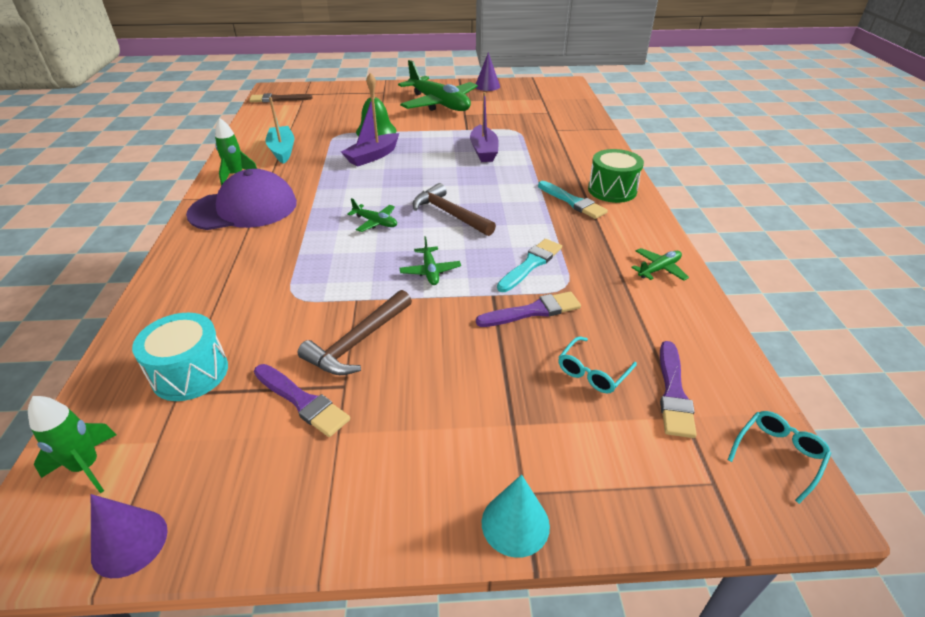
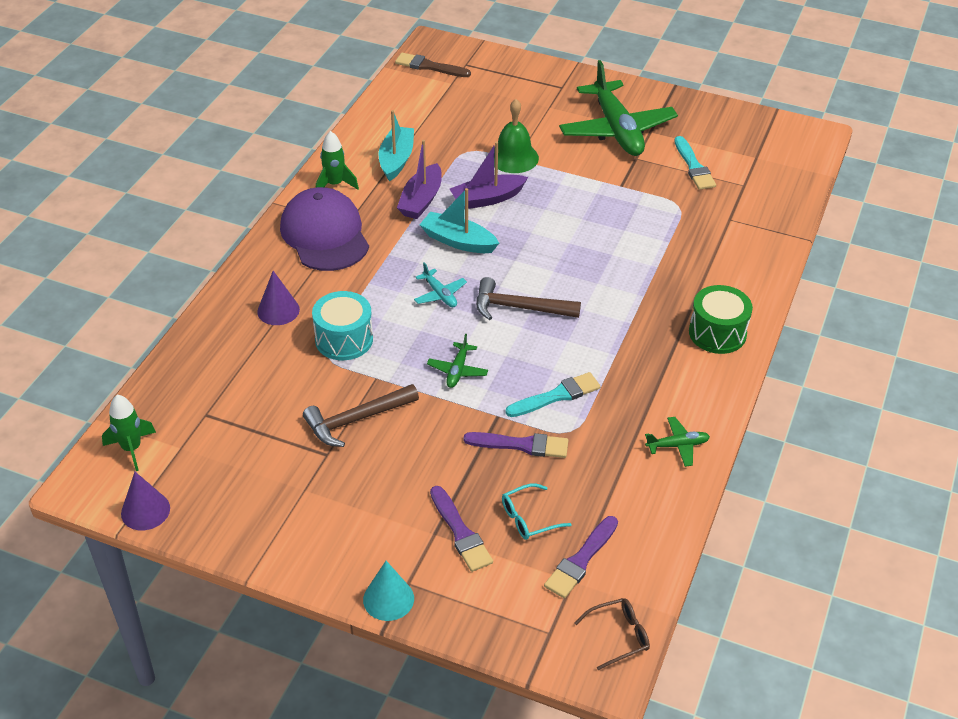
camera: 25 degrees right, 5 degrees up
(190, 373) = (219, 400): turquoise drum -> turquoise drum (344, 339)
(244, 208) = (325, 235): purple cap -> purple cap turned 120 degrees counterclockwise
(302, 401) = (290, 455): purple brush -> purple brush (460, 532)
(367, 185) = (458, 241): none -> turquoise boat
(375, 222) = (440, 294): green plane -> turquoise plane
(449, 214) = (519, 308): brown hammer -> brown hammer turned 60 degrees counterclockwise
(483, 151) = (616, 228): purple boat -> purple boat (421, 200)
(487, 86) = (701, 112): purple cone -> purple cone (278, 310)
(572, 202) = (659, 334): turquoise brush -> turquoise brush (694, 166)
(778, 455) = (618, 636): turquoise glasses -> brown glasses

